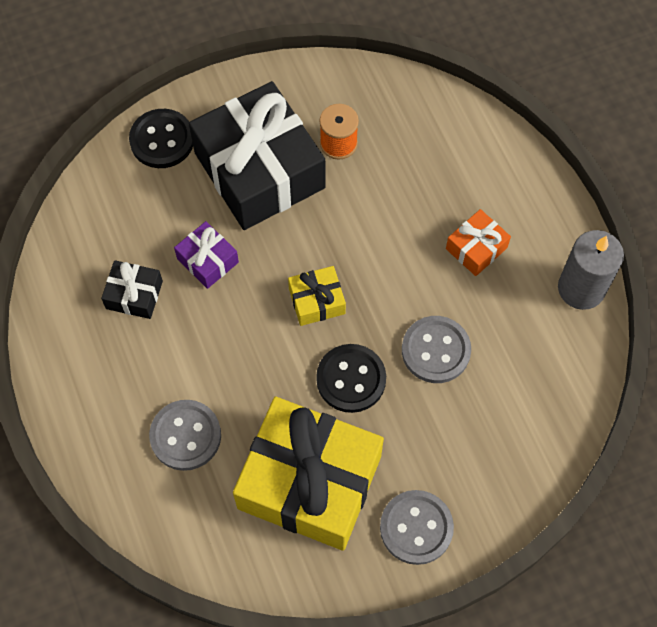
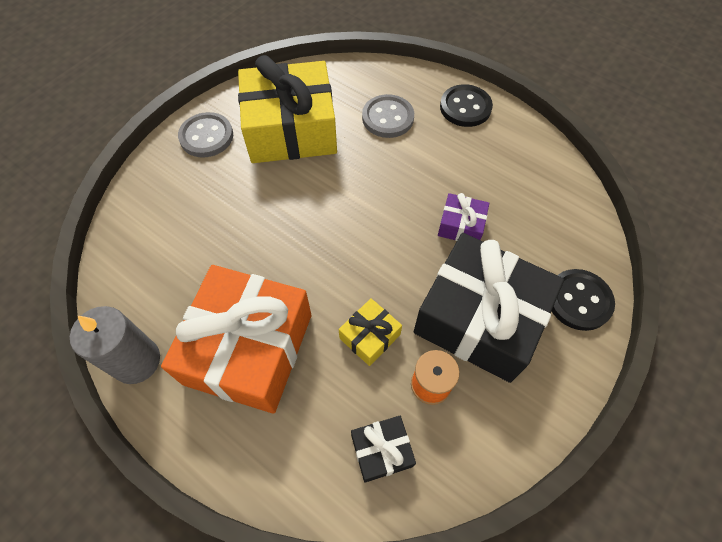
camera: 150 degrees right, 5 degrees down
(134, 295) = (491, 178): black gift -> black gift (381, 451)
(317, 301) = (358, 238): yellow gift -> yellow gift (370, 336)
(351, 379) = (299, 198): black button -> black button (465, 107)
(435, 350) = (245, 247): grey button -> none
(476, 248) = (249, 348): orange gift -> orange gift, size x2.29

